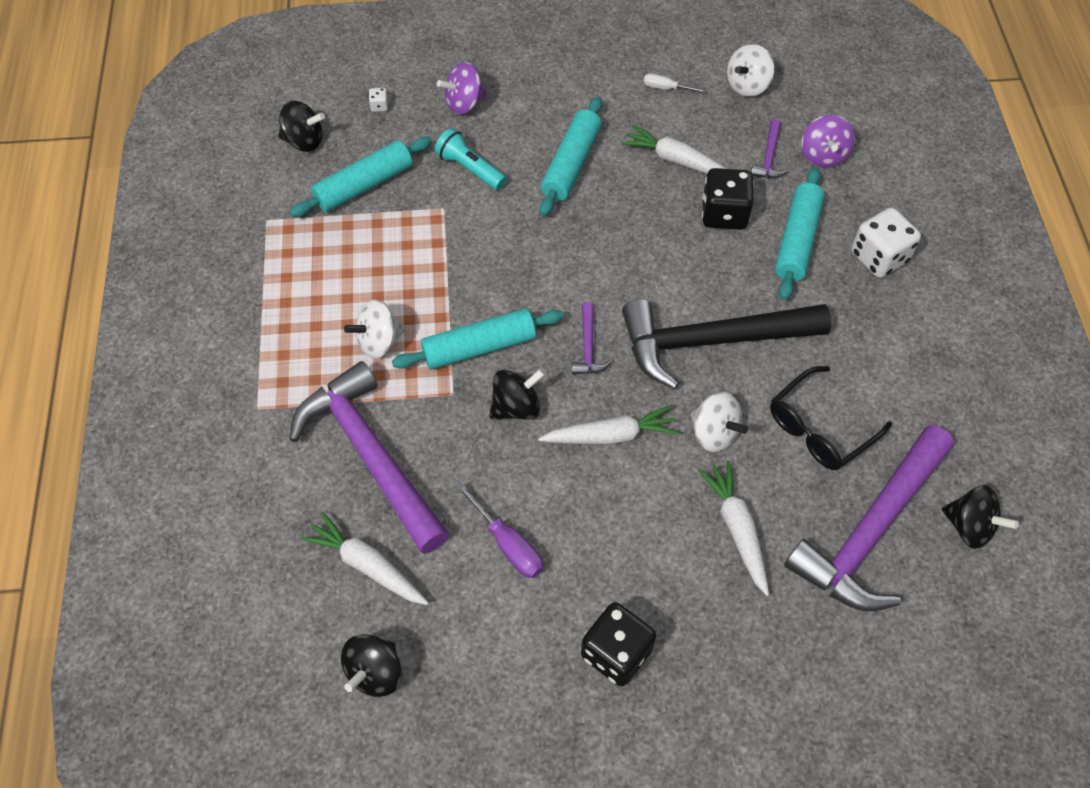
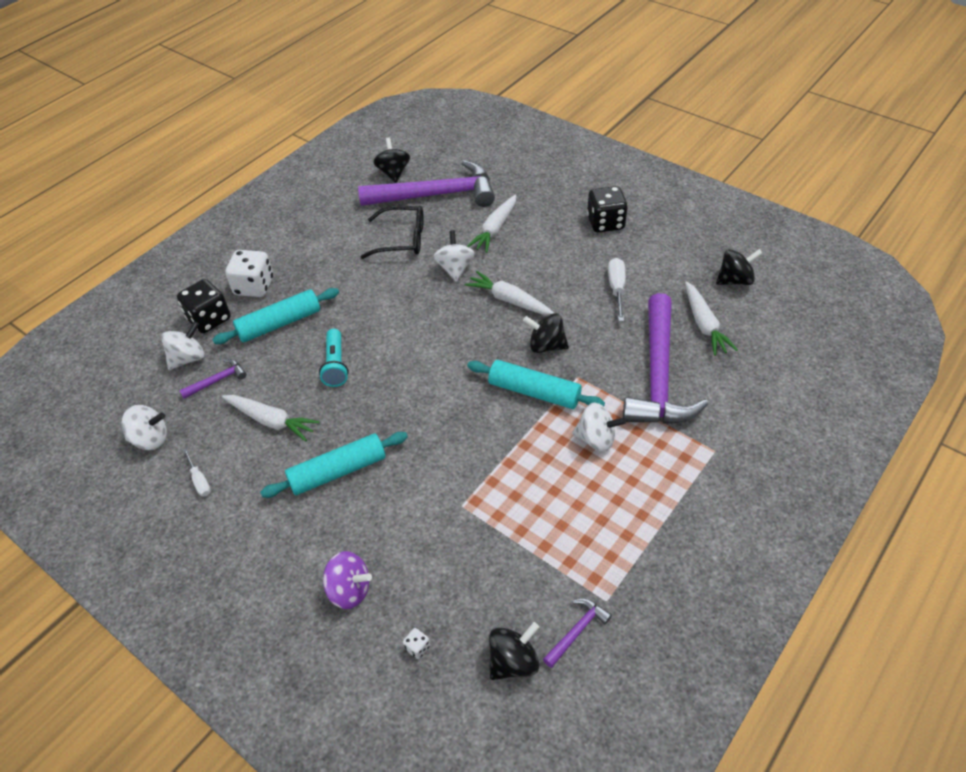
camera: 135 degrees left, 10 degrees down
(304, 141) = (513, 661): black spinning top -> black spinning top turned 90 degrees clockwise
(364, 185) = (501, 572): turquoise rolling pin -> none
(470, 169) = (409, 524): turquoise flashlight -> turquoise flashlight (335, 365)
(508, 545) = (616, 288): purple screwdriver -> white screwdriver
(588, 347) = (469, 349): purple hammer -> purple hammer (577, 631)
(676, 160) = (271, 421): white carrot -> white carrot turned 45 degrees counterclockwise
(711, 341) = (399, 307): black hammer -> none
(724, 214) = (294, 366): black dice -> black dice (209, 319)
(823, 155) = (188, 358): purple spinning top -> white spinning top

